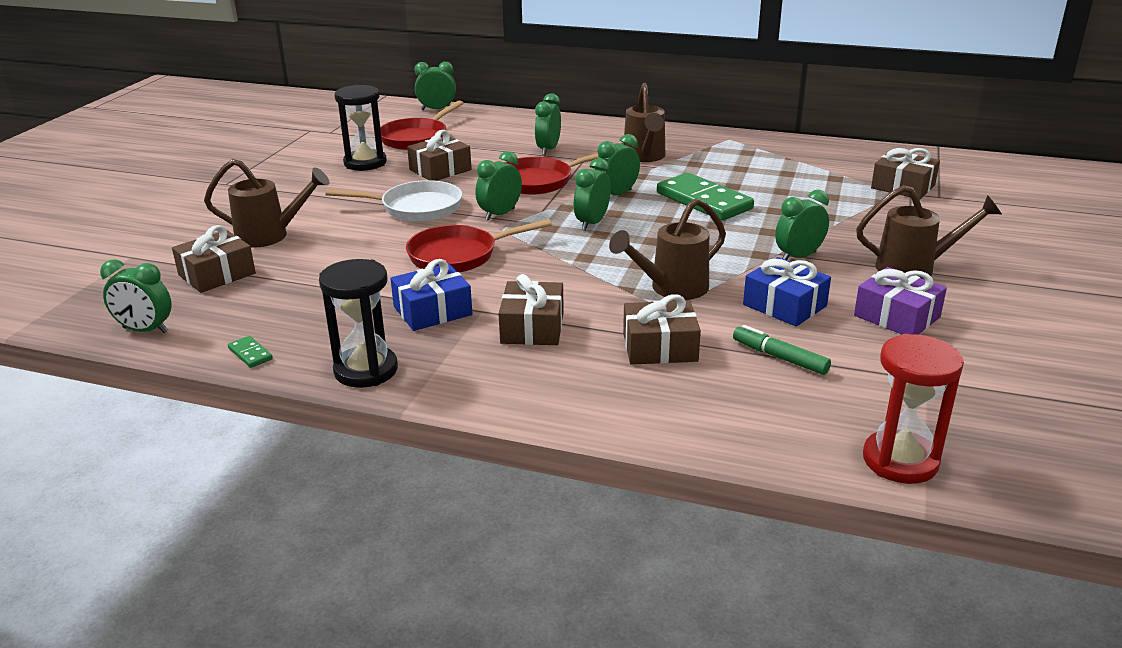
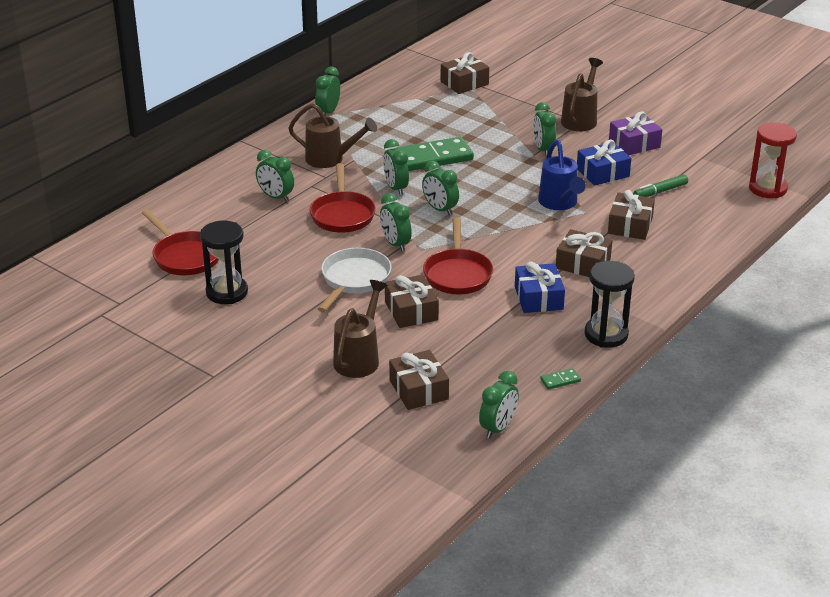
camera: 70 degrees left, 5 degrees up
(437, 109) = (112, 234): green clock -> green clock (328, 112)
(440, 170) = (278, 256): brown gift -> brown gift (411, 311)
(672, 289) = (559, 203): brown watering can -> blue watering can

